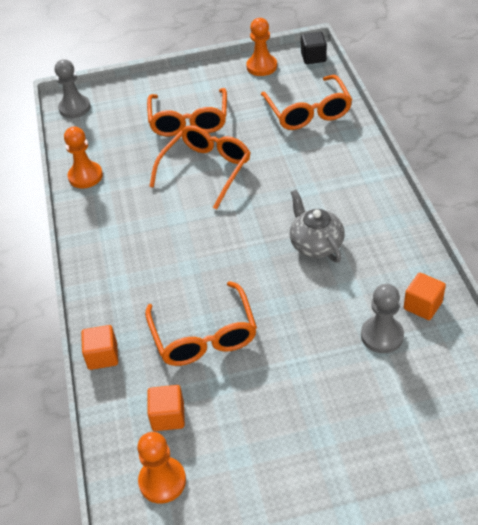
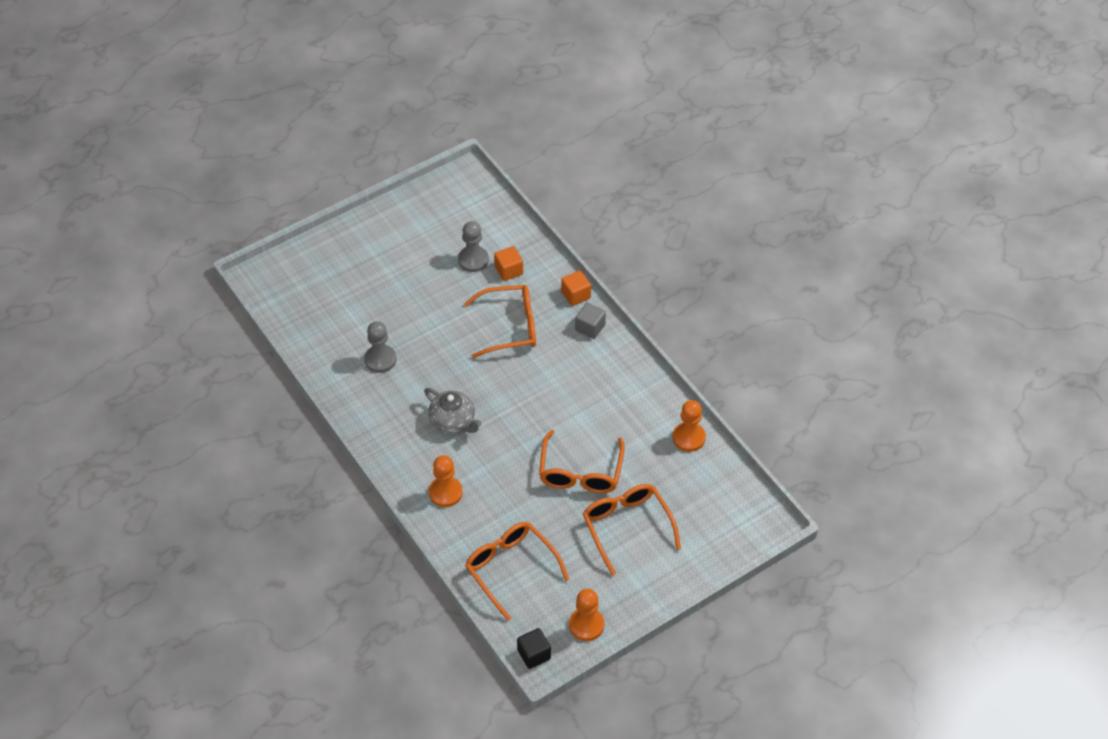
camera: 155 degrees right, 5 degrees up
(75, 108) = (755, 515): grey pawn -> grey pawn (473, 260)
(111, 310) = (590, 327): none -> grey cube
(162, 481) = (494, 236): orange pawn -> orange pawn (445, 493)
(204, 336) = (510, 327): orange glasses -> orange glasses turned 120 degrees clockwise
(422, 305) = (355, 390): orange cube -> none

